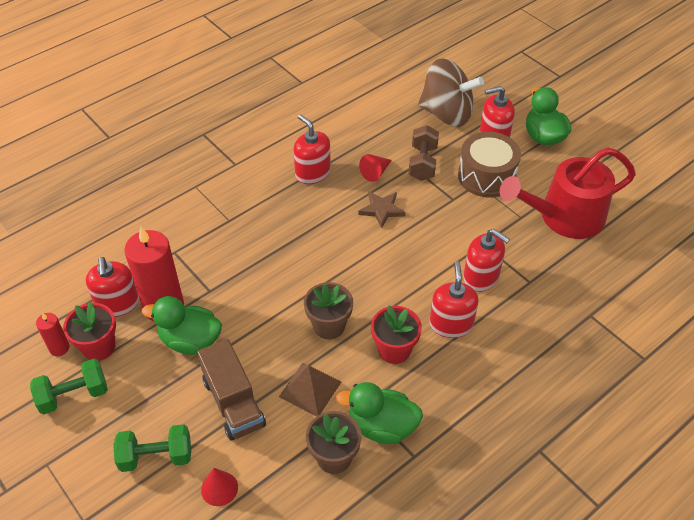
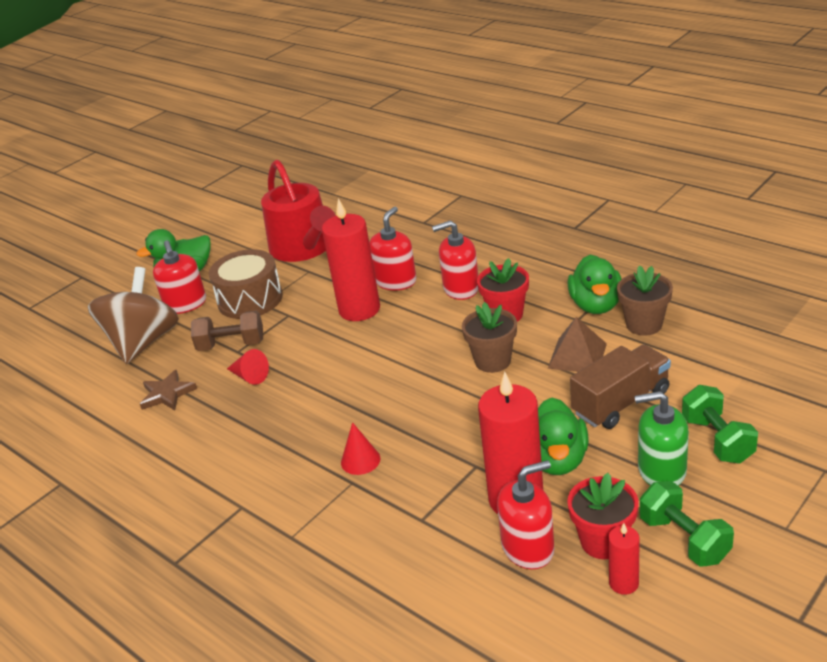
camera: 95 degrees left, 15 degrees down
(144, 404) = (661, 471): none -> green soap dispenser
(219, 488) = (722, 385): red cone -> red cone (360, 460)
(312, 173) = (254, 428): red soap dispenser -> none
(382, 210) = (312, 359): brown star -> brown star (167, 394)
(443, 246) = (359, 309): none -> red candle

